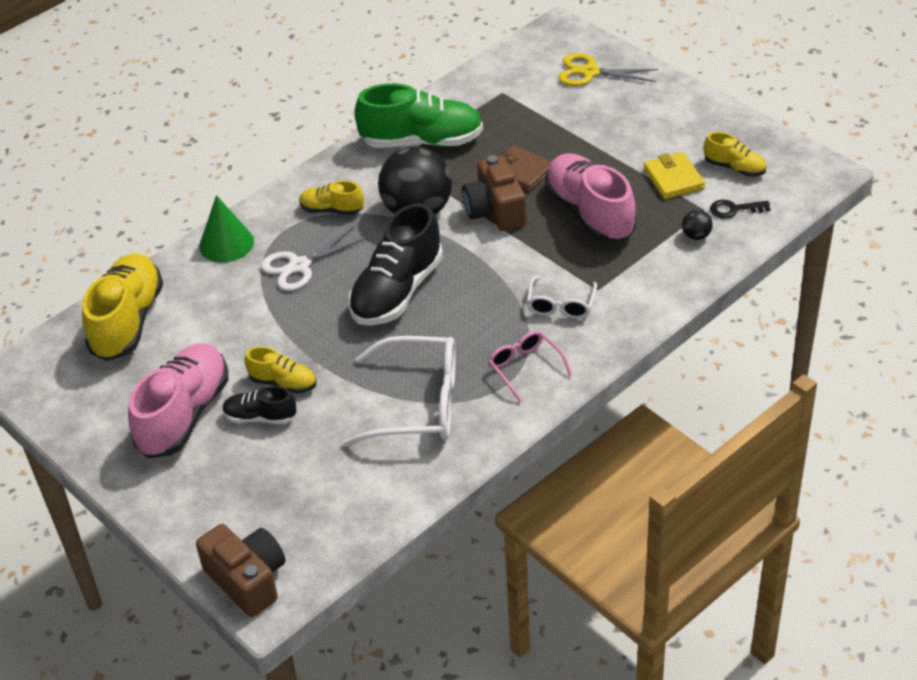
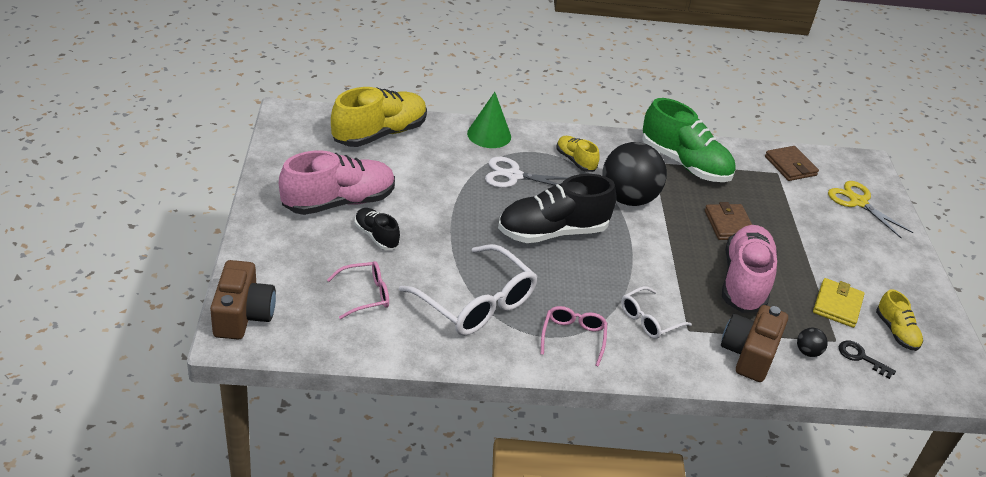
camera: 35 degrees right, 5 degrees down
(283, 383) = (415, 229): yellow shoe -> none
(322, 475) = (365, 295): none -> pink glasses
(495, 210) = (680, 234): brown camera -> brown camera (749, 354)
(504, 78) = (790, 166): none -> brown wallet

